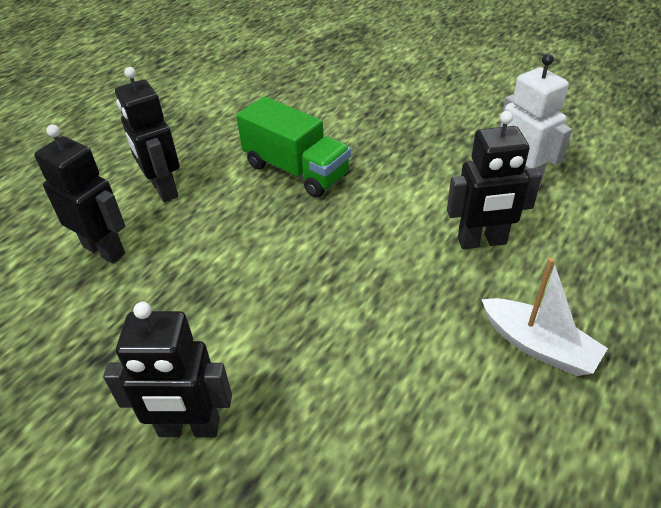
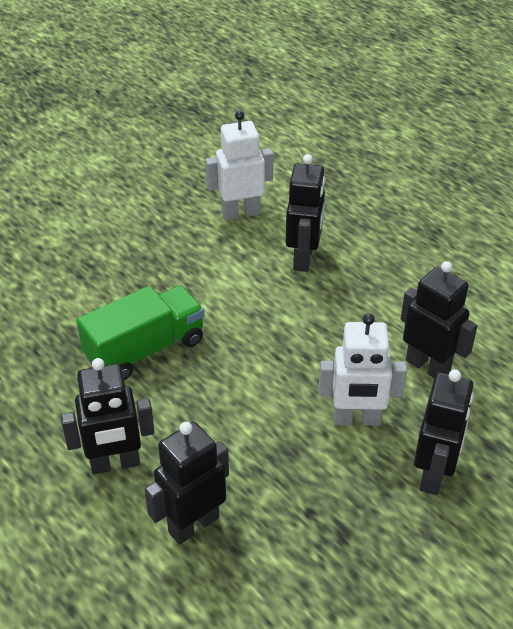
camera: 75 degrees left, 0 degrees up
(255, 338) = (356, 419): none -> white robot
(361, 392) = (428, 366): none -> black robot
(538, 346) = (415, 266): white boat -> none

